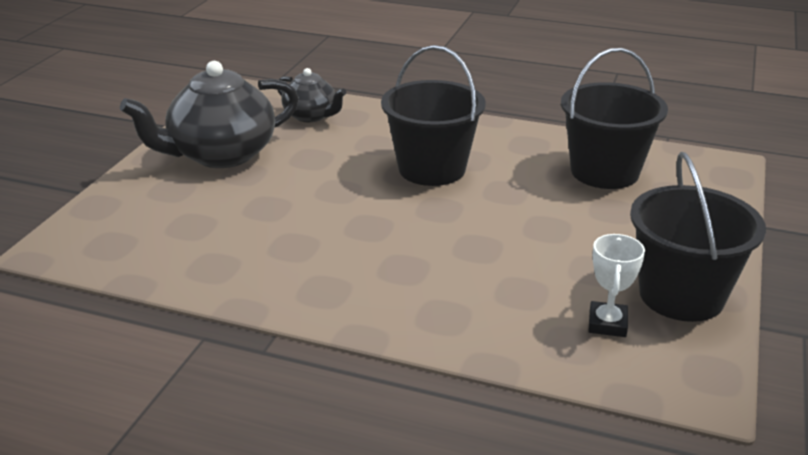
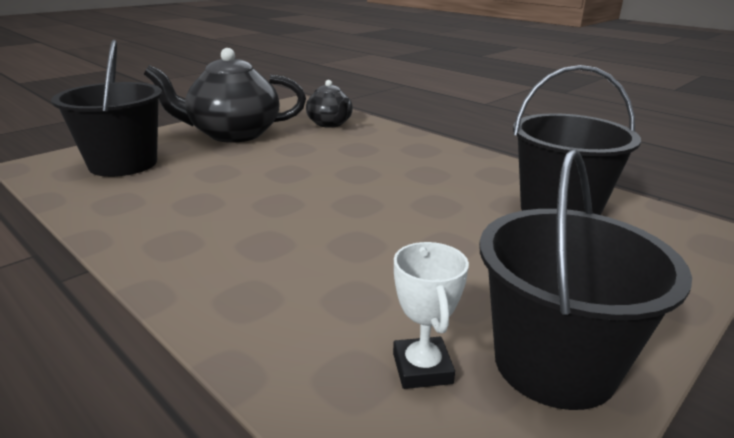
camera: 25 degrees right, 5 degrees down
(432, 169) = (385, 174): black bucket -> black bucket (123, 164)
(607, 324) = (422, 368): white trophy -> white trophy turned 45 degrees counterclockwise

